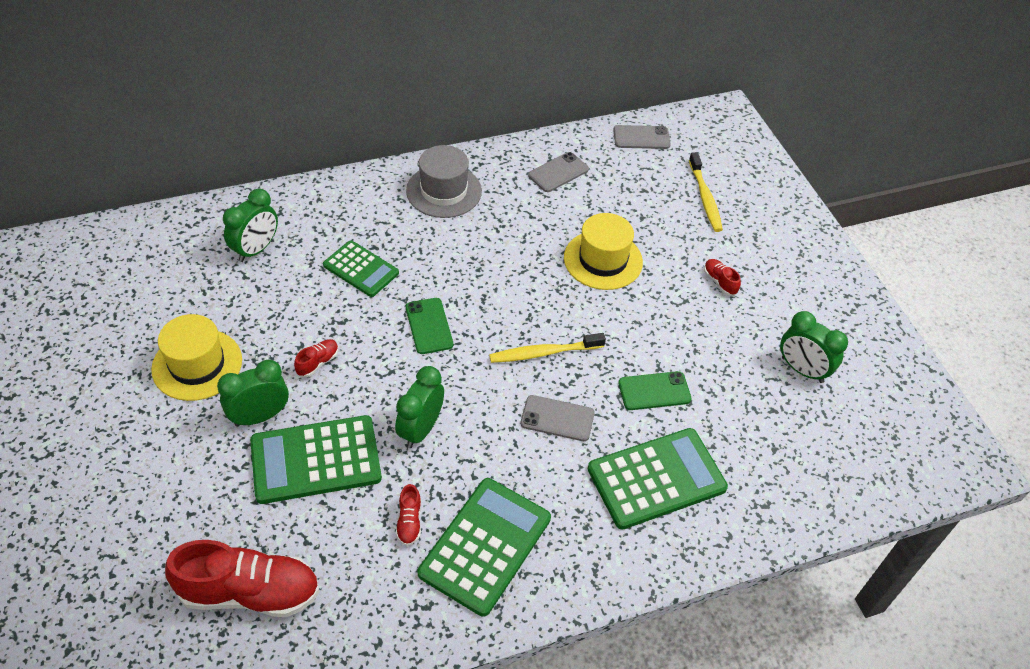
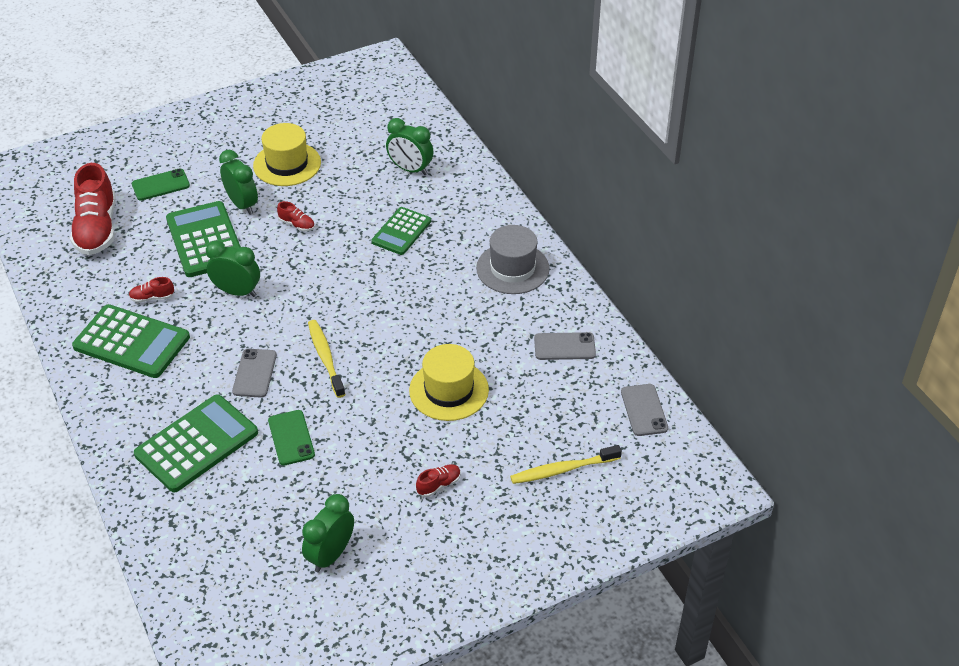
camera: 85 degrees right, 5 degrees down
(429, 326) = (345, 281): green phone -> green phone (161, 185)
(558, 172) = (564, 347): grey phone -> grey phone turned 45 degrees counterclockwise
(656, 478) = (196, 443): green calculator -> green calculator turned 105 degrees counterclockwise

